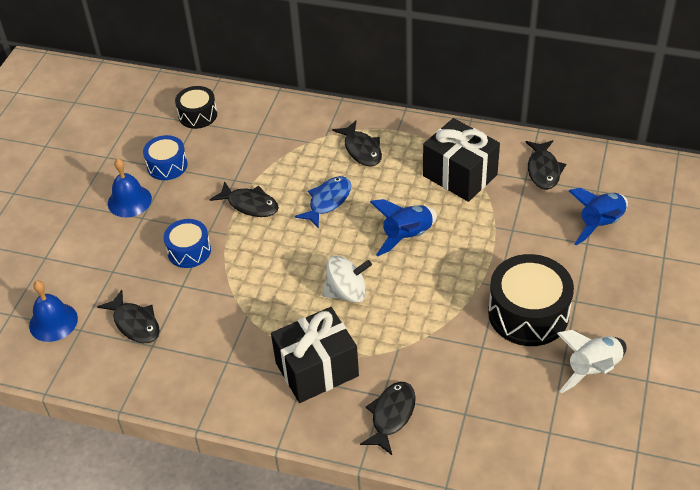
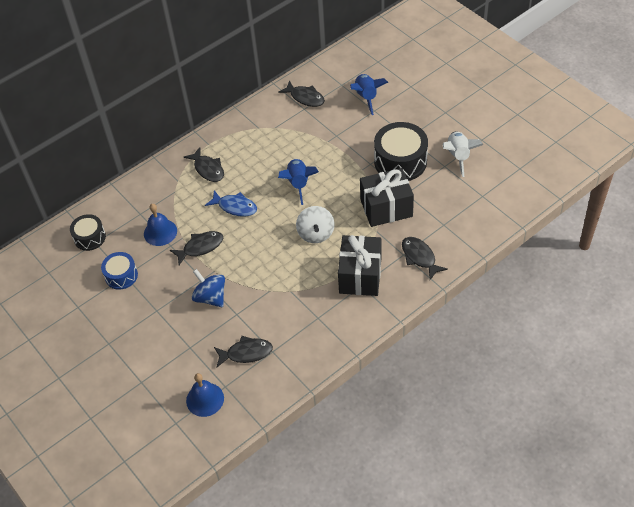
camera: 55 degrees left, 5 degrees up
(129, 201) = (134, 311): blue bell -> blue bell (160, 232)
(189, 251) = (210, 297): blue drum -> blue spinning top
(328, 201) = (235, 207): blue fish -> blue fish turned 135 degrees clockwise
(347, 293) = (316, 233): white spinning top -> white spinning top turned 150 degrees clockwise
(361, 150) = (208, 169): black fish -> black fish turned 45 degrees clockwise
(460, 175) = (274, 135): black gift -> black gift (386, 208)

